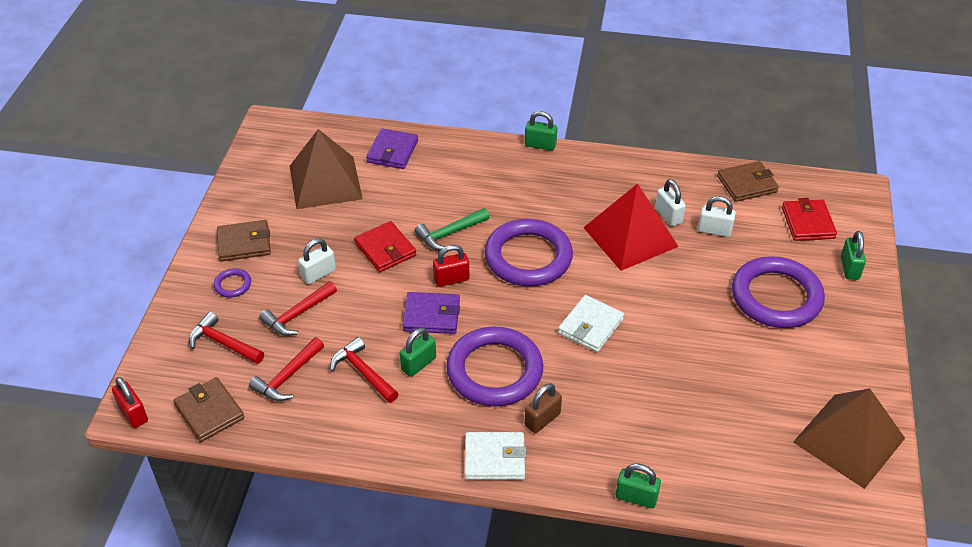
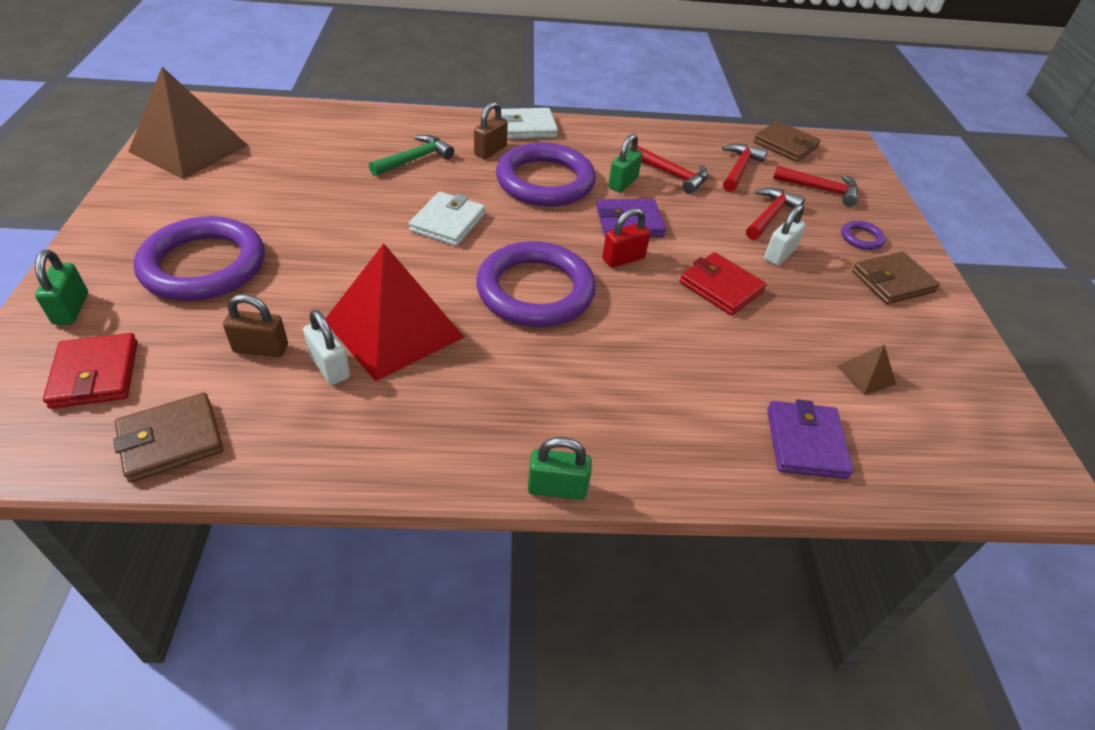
camera: 165 degrees right, 0 degrees up
(133, 414) = (845, 142): red padlock -> none
(325, 182) = (866, 375): brown pyramid -> brown pyramid, size x0.41
(450, 233) = (649, 313): green hammer -> green hammer (415, 159)
(636, 497) = (404, 111): green padlock -> none
(714, 230) = (261, 349): white padlock -> brown padlock

